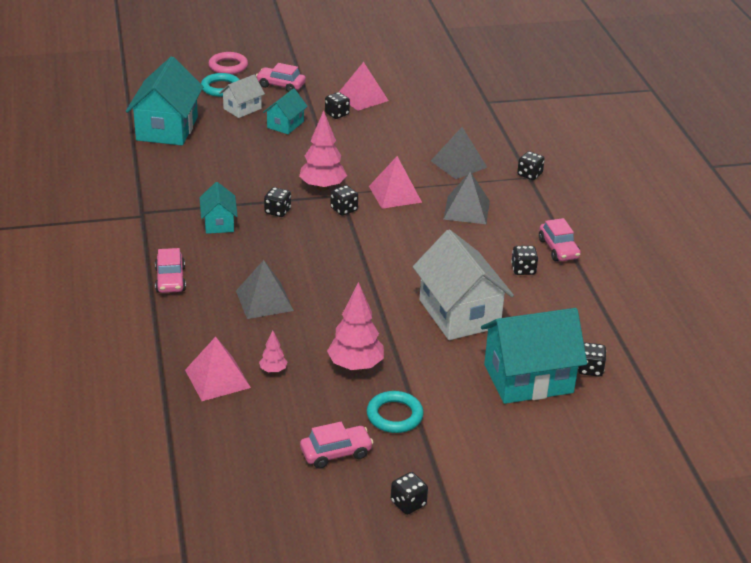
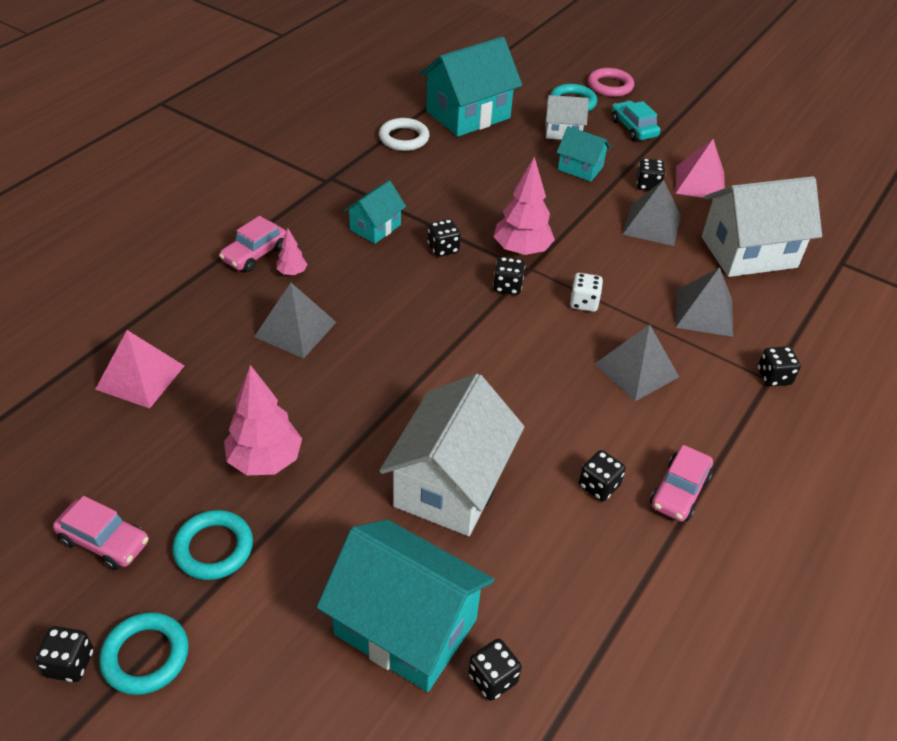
camera: 45 degrees right, 10 degrees up
(149, 164) = (404, 138): none -> white ring
(273, 370) = (193, 406): pink tree -> pink tree (292, 273)
(281, 85) = (633, 128): pink car -> turquoise car
(285, 124) = (580, 168): turquoise house -> turquoise house turned 45 degrees clockwise
(370, 134) = (652, 225): none -> grey pyramid
(395, 194) = (583, 303): pink pyramid -> white dice
(437, 121) = (748, 252): none -> white house
(437, 474) = (145, 656): none -> turquoise ring

